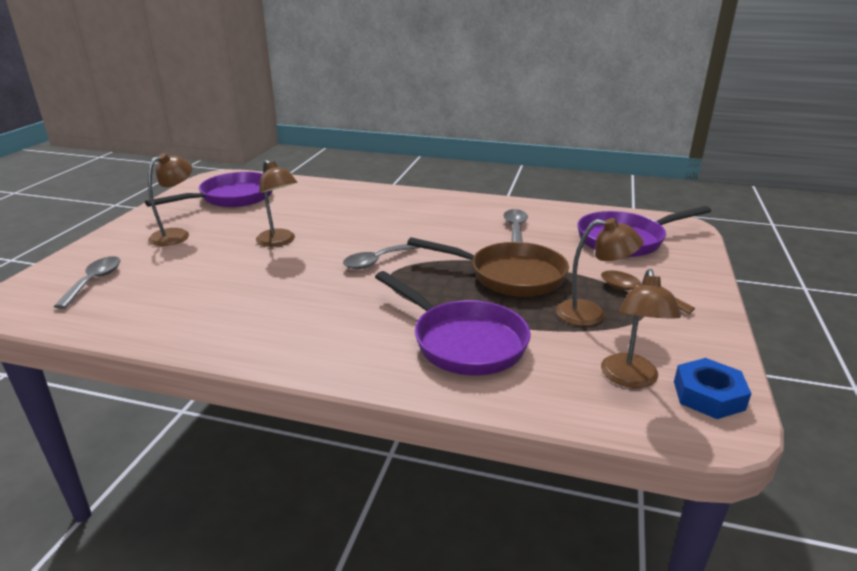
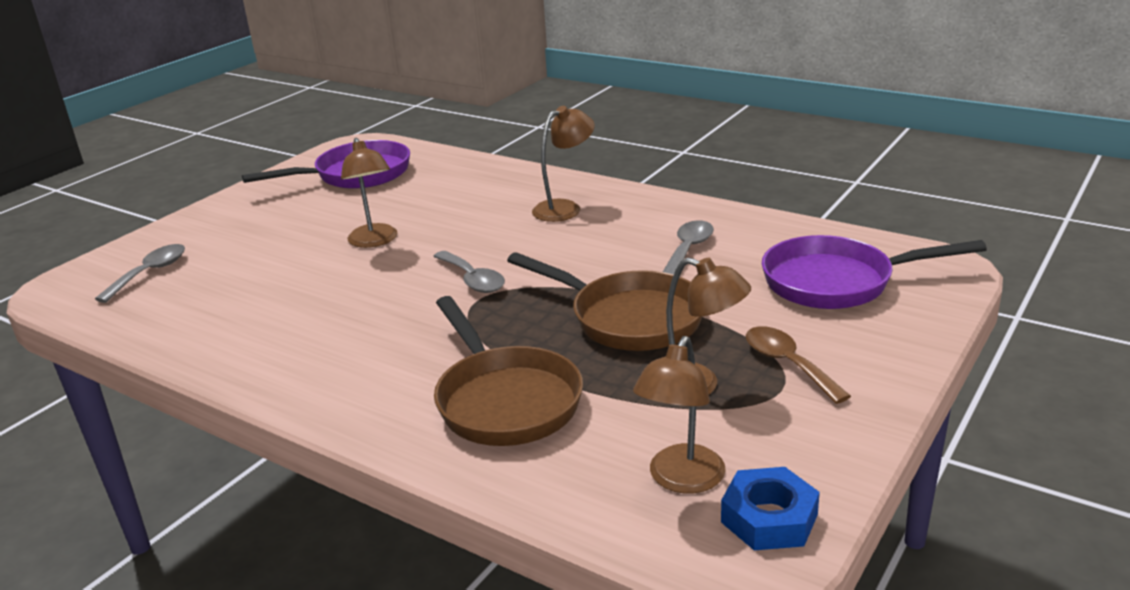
camera: 20 degrees right, 0 degrees up
(176, 235) = (265, 221): brown lamp -> brown lamp (565, 208)
(376, 261) = (472, 280): grey spoon -> grey spoon turned 105 degrees counterclockwise
(463, 342) = (505, 400): purple pan -> brown pan

